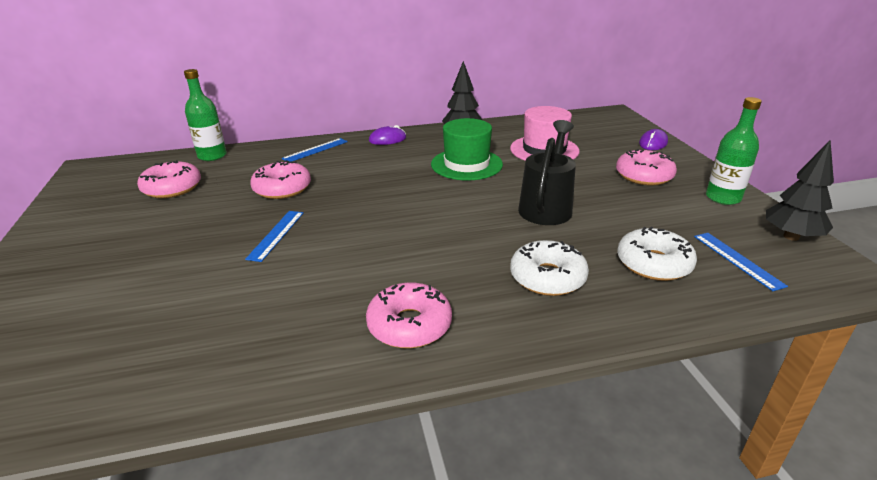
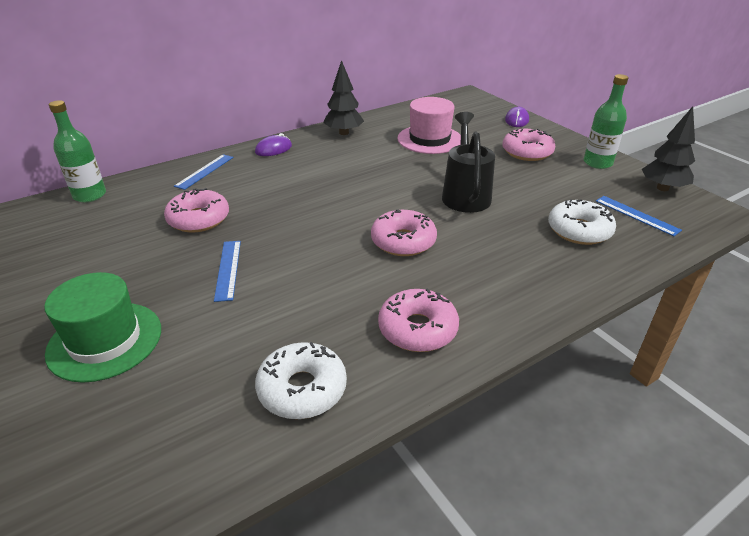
camera: 20 degrees left, 5 degrees up
(172, 188) = (69, 239): pink donut -> pink donut (403, 241)
(466, 164) = (368, 164): green hat -> green hat (105, 340)
(547, 277) = (505, 260): white donut -> white donut (302, 389)

